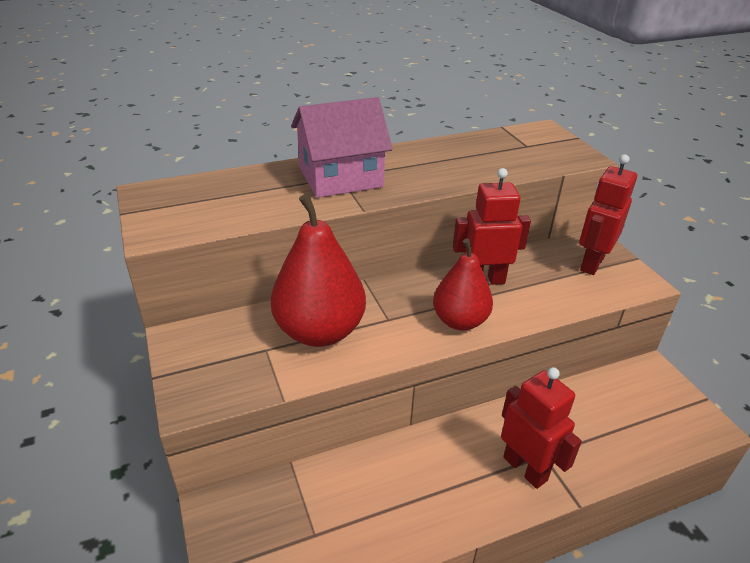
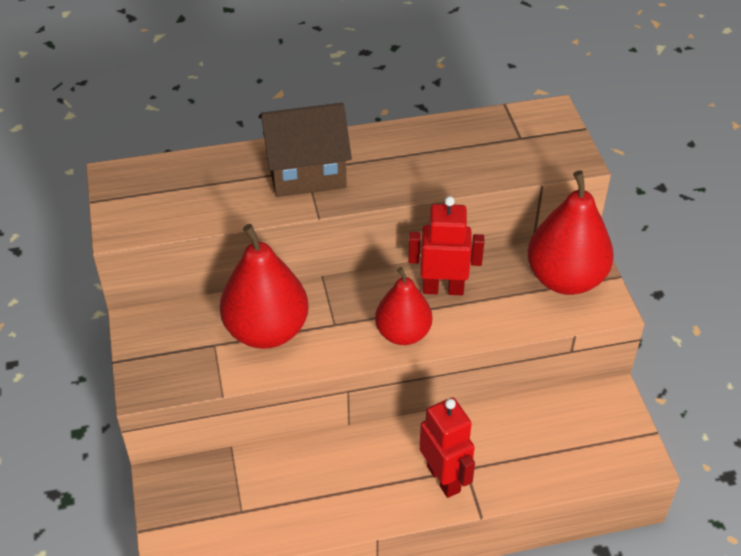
camera: 10 degrees right, 10 degrees up
(340, 177) = (306, 170): pink house -> brown house
(591, 263) = (565, 279): red robot -> red pear

